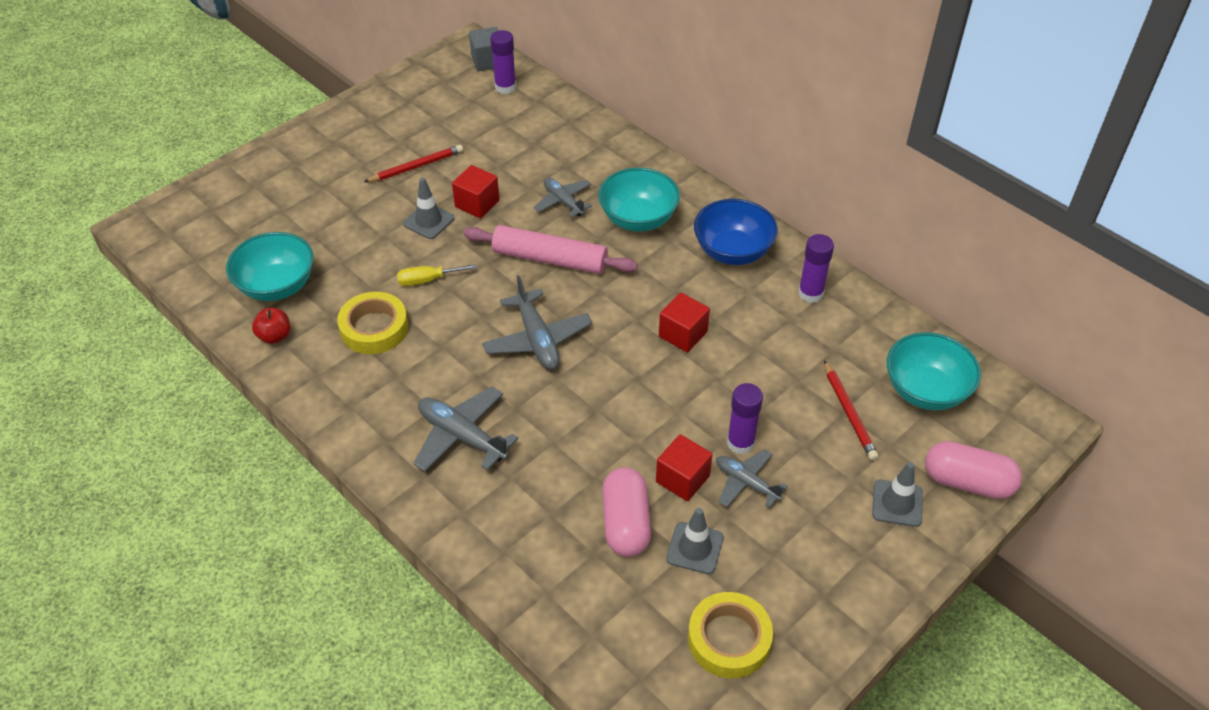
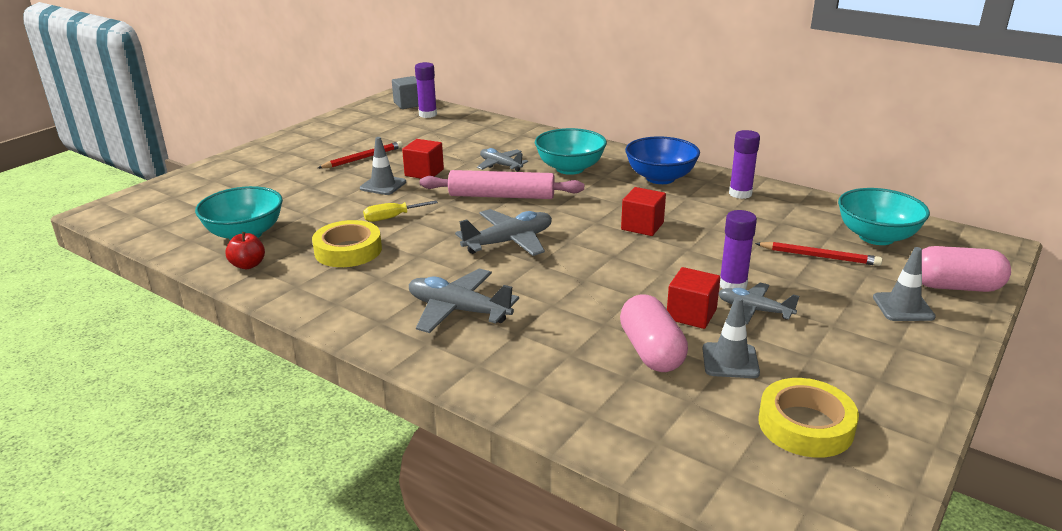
camera: 10 degrees left, 20 degrees down
(537, 339) = (509, 242): grey plane -> grey plane turned 90 degrees counterclockwise
(849, 413) = (819, 256): red pencil -> red pencil turned 45 degrees counterclockwise

